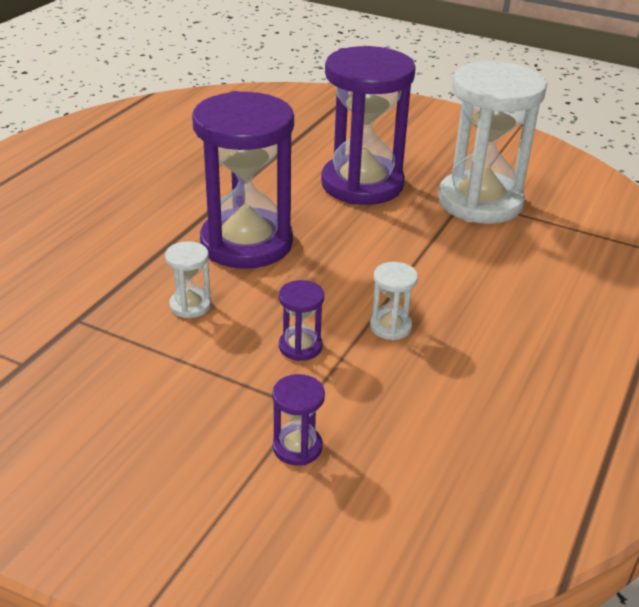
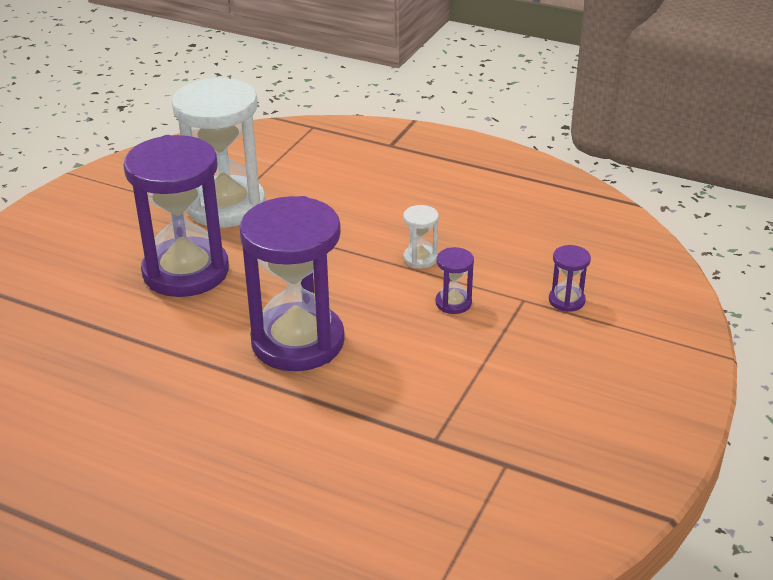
camera: 90 degrees left, 0 degrees up
(190, 305) = (404, 368): white hourglass -> none

